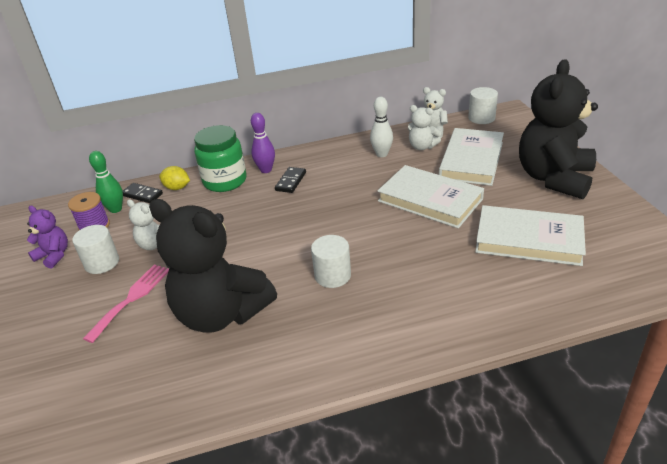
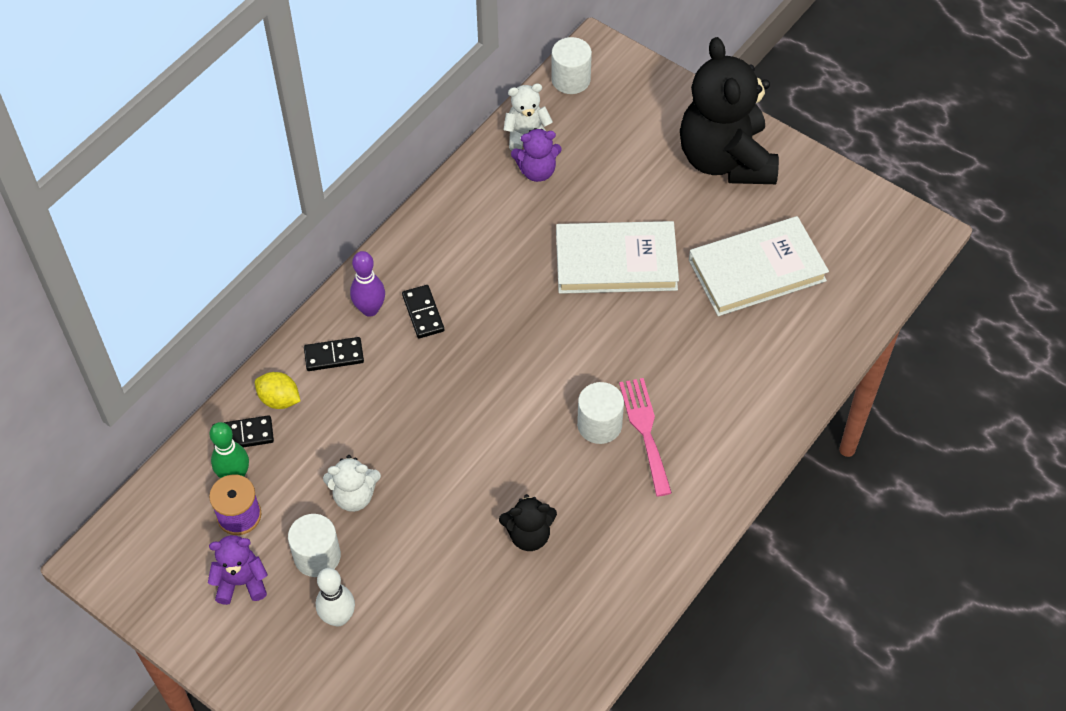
camera: 40 degrees left, 20 degrees up
(132, 298) = (410, 576): pink fork -> pink fork (645, 431)
(177, 188) = (279, 399): yellow lemon -> yellow lemon turned 45 degrees clockwise
(221, 313) = (529, 535): black teddy bear -> black teddy bear, size x0.45
(225, 181) = (334, 355): green jar -> black domino
(382, 154) = (497, 209): white bowling pin -> white bowling pin (338, 617)
(422, 147) = (537, 171): white teddy bear -> purple teddy bear
(471, 160) = (615, 170): white book -> none

